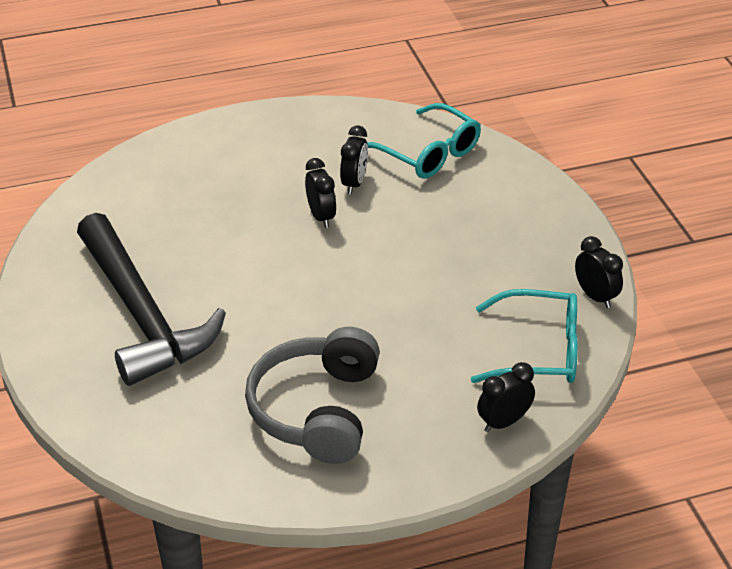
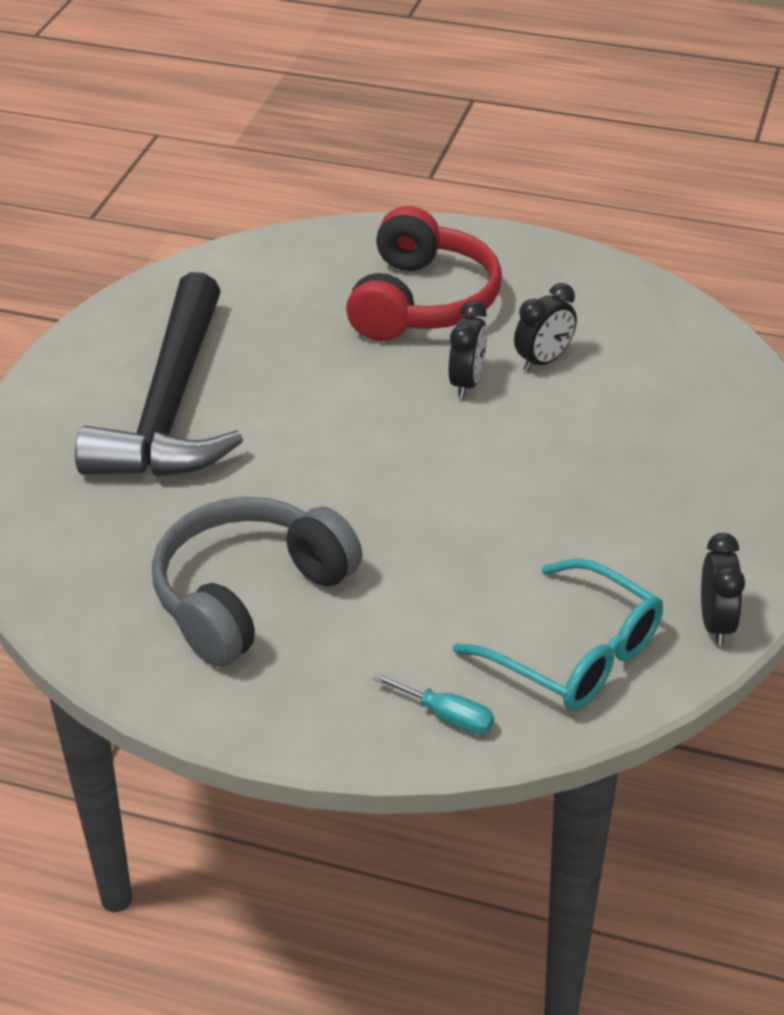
camera: 35 degrees right, 0 degrees up
(242, 176) = (422, 302): none -> red headphones
(428, 153) = (670, 361): turquoise glasses -> none
(503, 422) = (447, 716): black clock -> turquoise screwdriver

